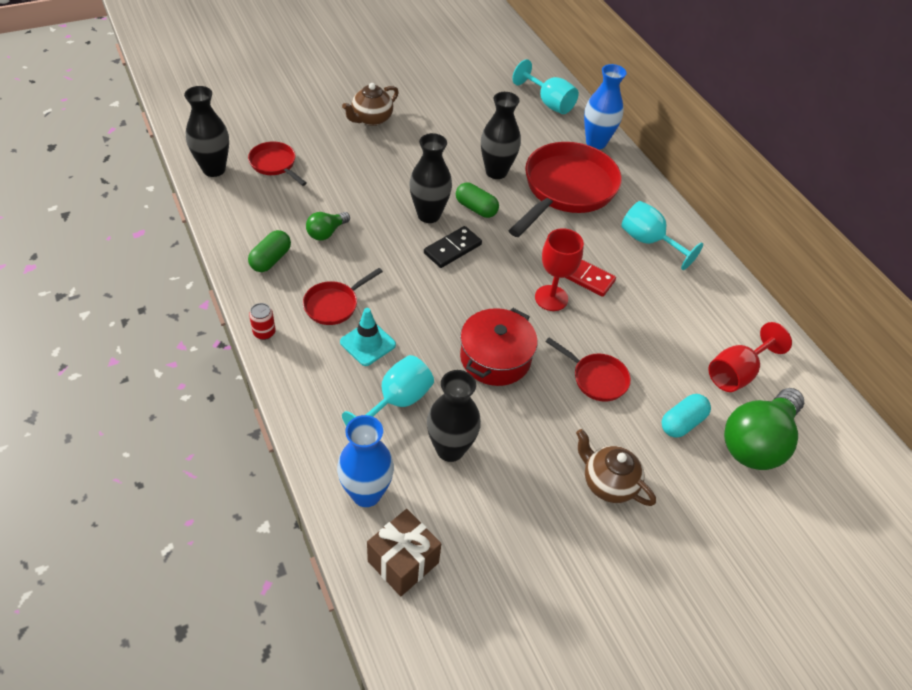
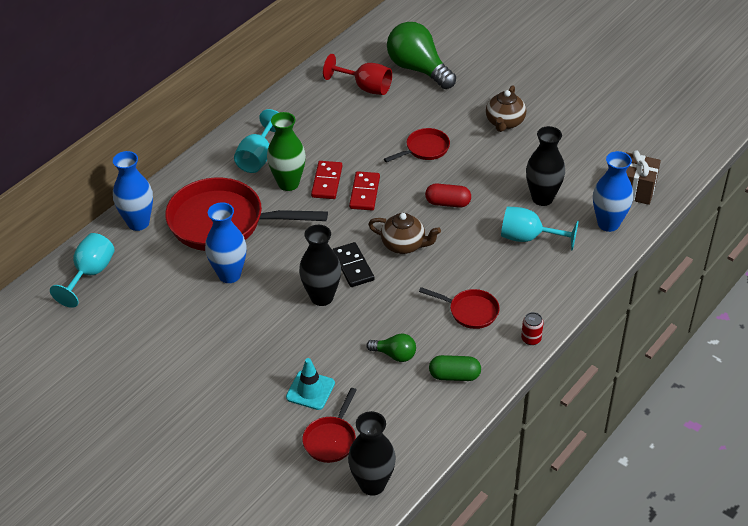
camera: 110 degrees left, 5 degrees down
(368, 343) = (491, 275): turquoise traffic cone -> turquoise traffic cone (310, 390)
(371, 119) = (206, 398): brown teapot -> brown teapot (404, 245)
(452, 249) = (353, 266): black domino -> black domino turned 45 degrees clockwise
(476, 208) = (290, 270): green capsule -> none
(495, 358) = (448, 203): red pot -> red capsule
(496, 172) = (229, 275): black vase -> blue vase
(551, 298) = (364, 193): red goblet -> red domino
(596, 378) = (425, 149): red pan -> red pan turned 45 degrees clockwise
(597, 249) = (288, 183): none -> green vase
(682, 423) = (430, 102): turquoise capsule -> none
(757, 442) = (418, 69): green light bulb -> green light bulb turned 150 degrees counterclockwise

